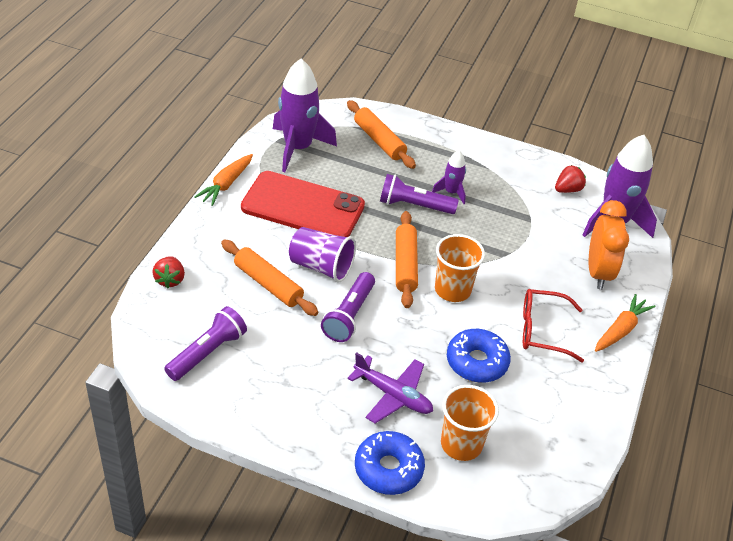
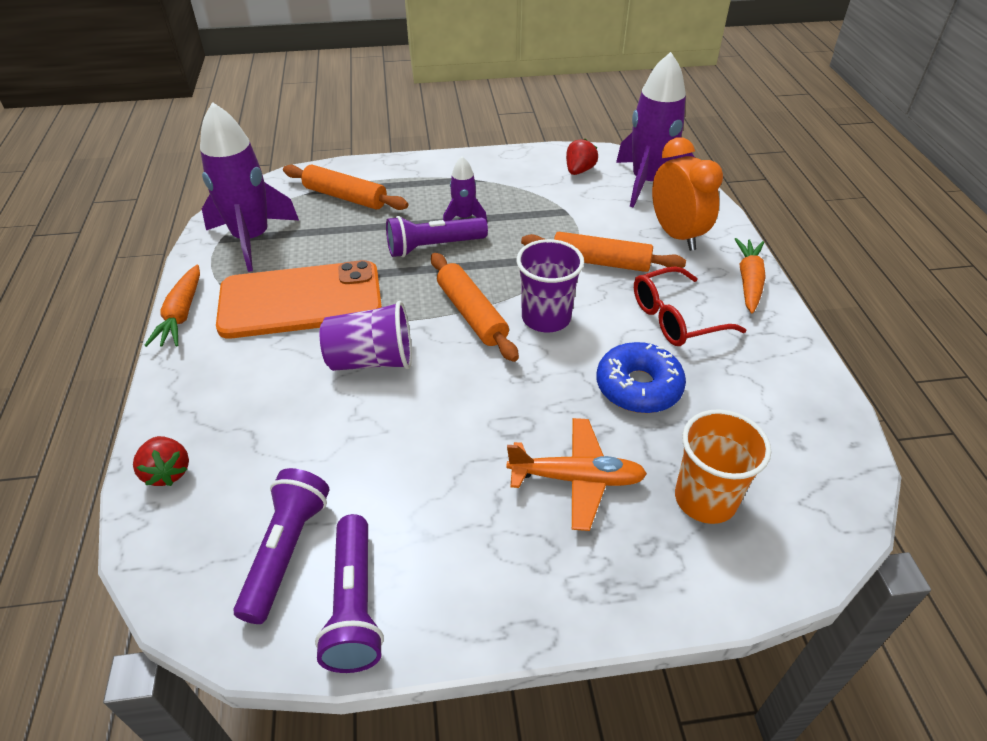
camera: 25 degrees left, 0 degrees up
(268, 284) = (316, 413): orange rolling pin -> orange rolling pin (600, 262)
(303, 207) = (301, 300): red phone -> orange phone
(349, 315) = (448, 404): purple flashlight -> purple flashlight (354, 605)
(388, 469) = (648, 585): blue donut -> none
(393, 395) = (577, 479): purple plane -> orange plane
(452, 290) = (546, 318): orange cup -> purple cup

